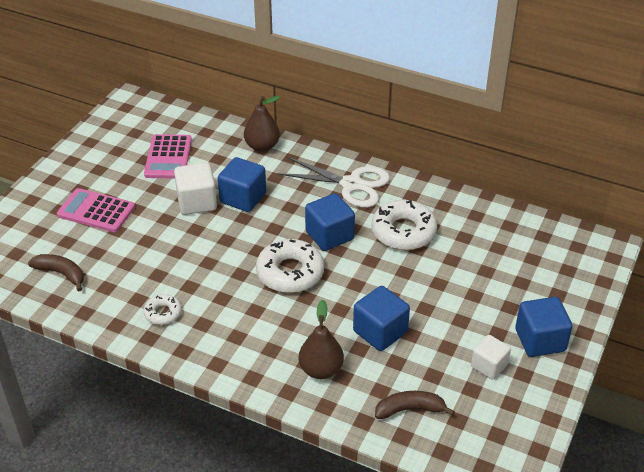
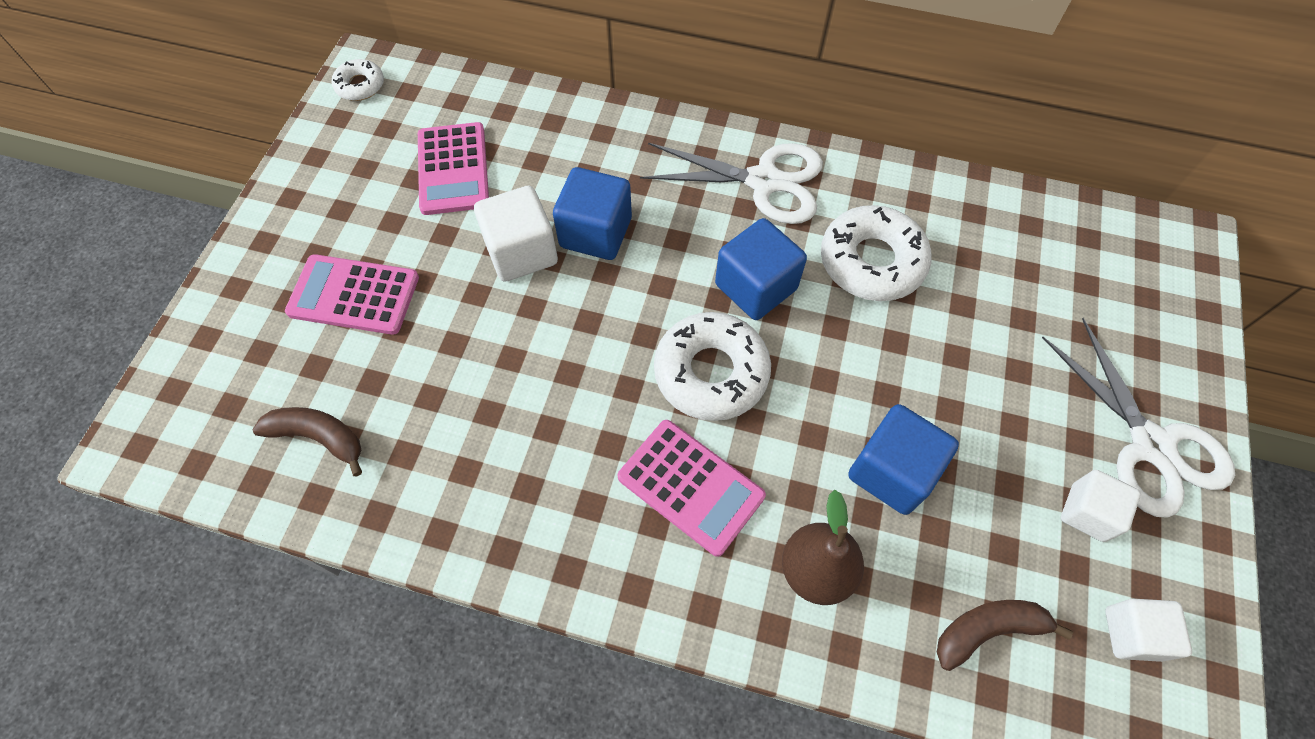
camera: 10 degrees left, 20 degrees up
(163, 313) = (516, 494): white donut -> white donut (360, 85)
(262, 146) = (602, 127): brown pear -> none
(262, 323) = (690, 487): none -> pink calculator
(493, 423) = (1132, 633): none -> white cube
(540, 340) = (1150, 445): blue cube -> white scissors

